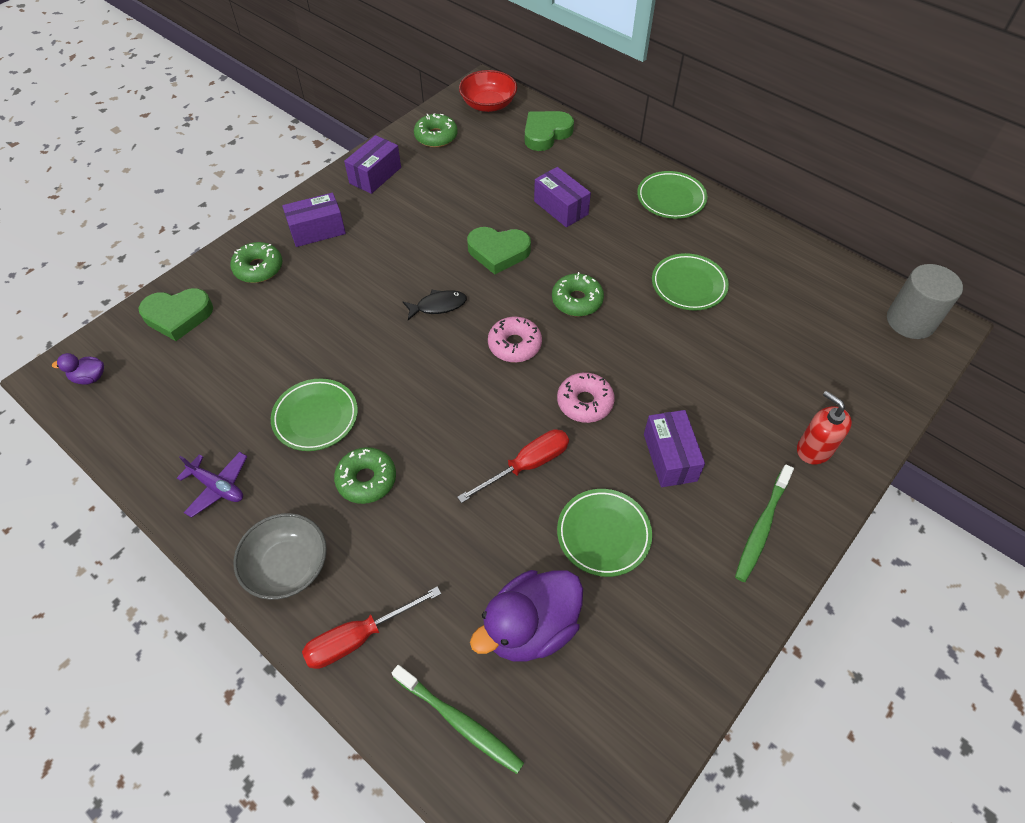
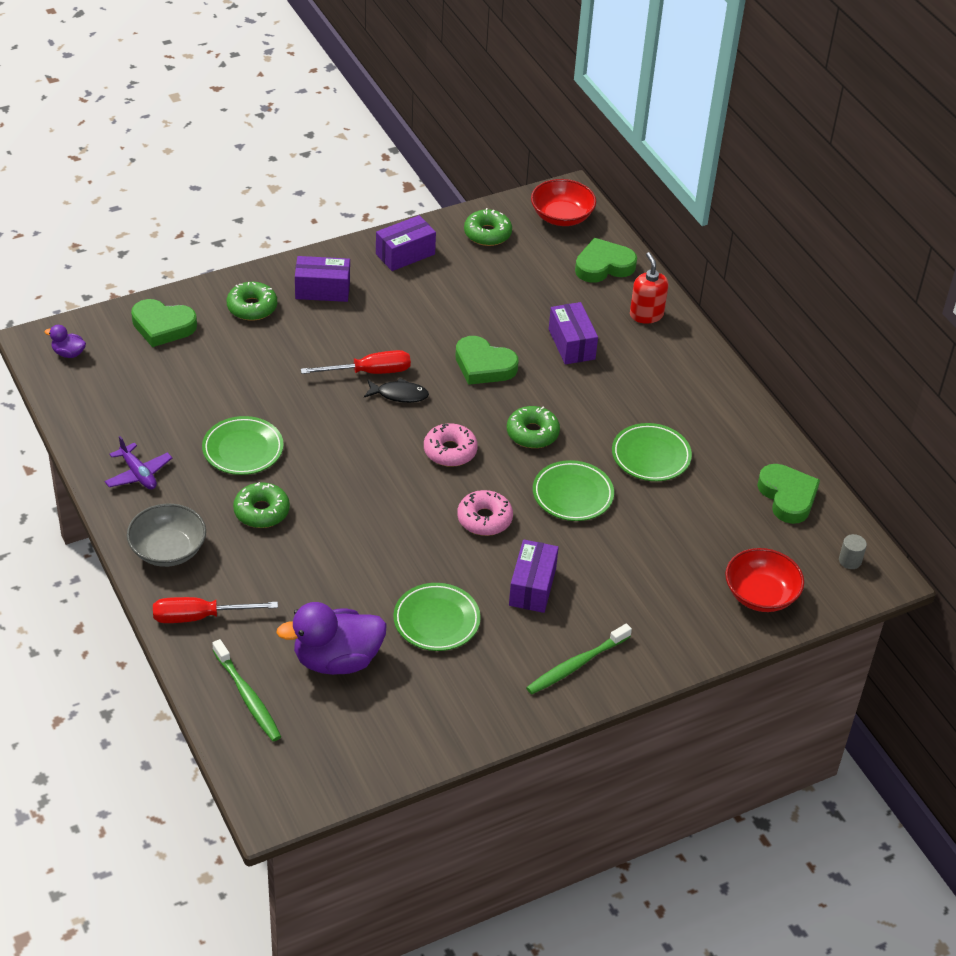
camera: 20 degrees right, 10 degrees down
(527, 465) = (403, 548): red screwdriver -> red screwdriver (369, 372)
(671, 198) = (691, 371): green plate -> green plate (572, 494)
(814, 449) = (668, 627): red soap dispenser -> red soap dispenser (646, 314)
(821, 281) = (787, 497): none -> green heart
(865, 383) = (760, 594): none -> red bowl
(910, 321) = (850, 561): grey cylinder -> grey cylinder, size x0.45

